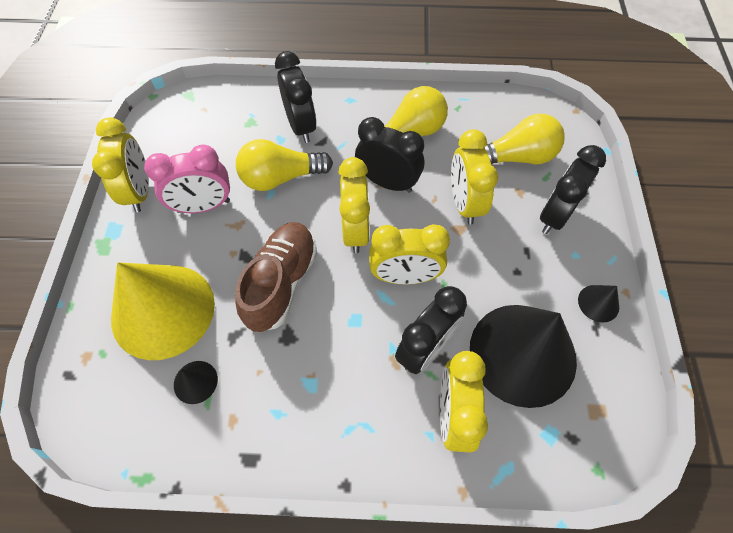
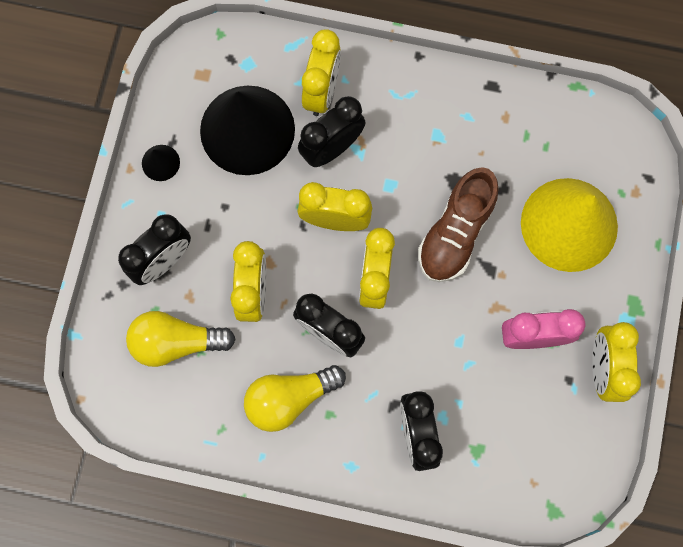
camera: 170 degrees left, 15 degrees up
(195, 382) = (537, 153): black cone -> none
(281, 177) = (446, 360): yellow light bulb -> none

